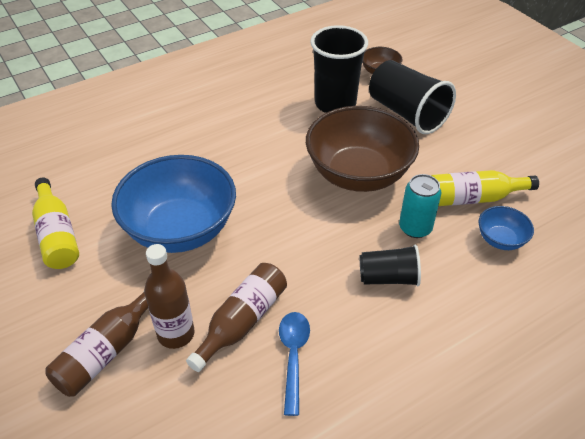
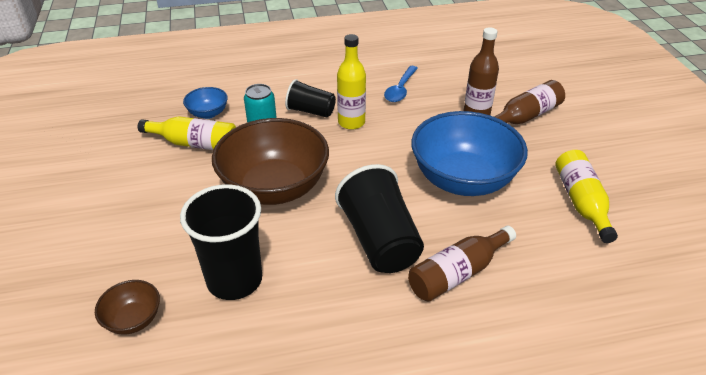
camera: 160 degrees left, 5 degrees down
(242, 321) = (427, 111): brown bottle -> brown bottle (457, 273)
(330, 273) = (351, 122): none -> yellow bottle
(407, 113) = (165, 242): black cup -> black cup (379, 240)

